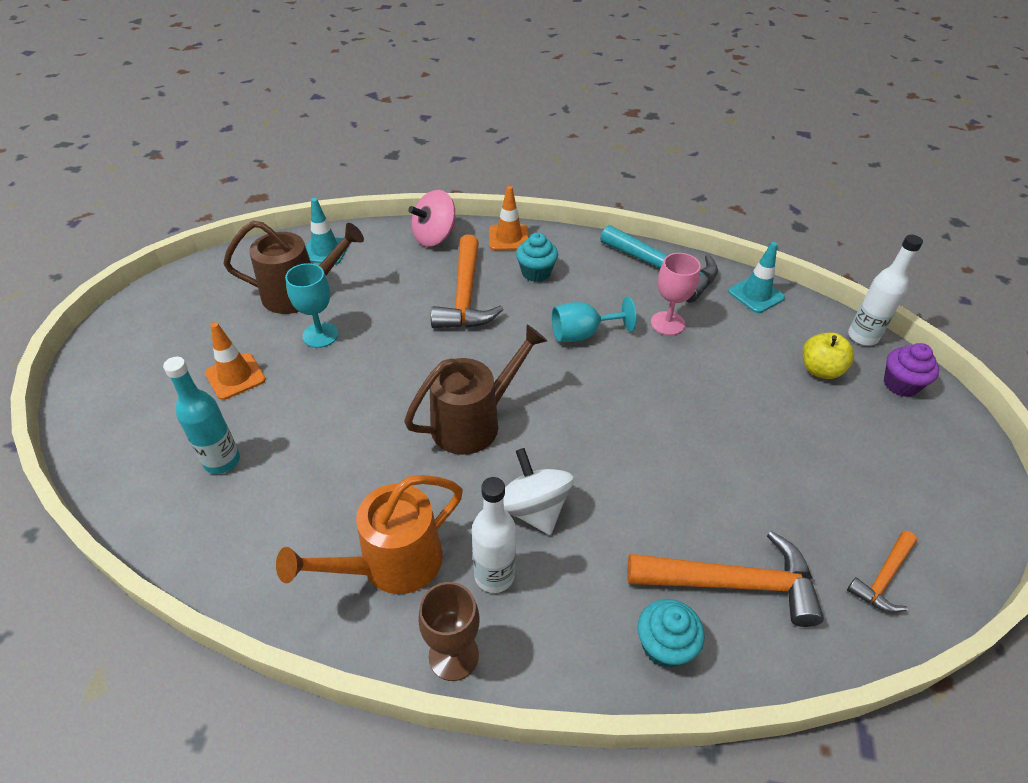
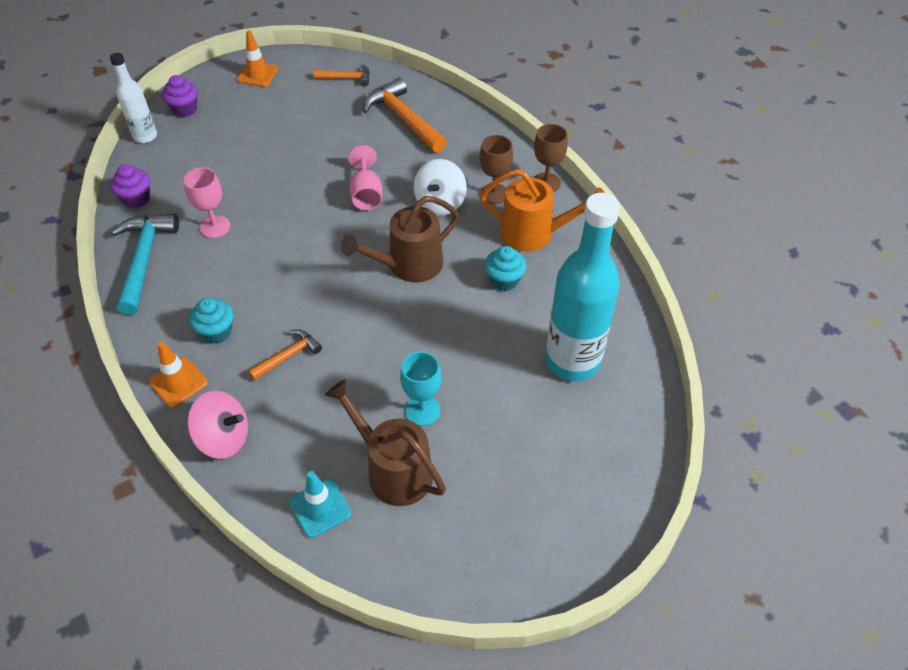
camera: 130 degrees left, 5 degrees up
(222, 461) = (572, 361): turquoise bottle -> turquoise bottle, size x1.88
(235, 376) = (512, 424): orange traffic cone -> orange traffic cone (257, 74)
(465, 295) = (288, 356): orange hammer -> orange hammer, size x0.55
(473, 422) = (408, 265): brown watering can -> brown watering can turned 45 degrees counterclockwise
(494, 575) = (494, 194): white bottle -> brown goblet
(582, 334) = (269, 262): turquoise goblet -> none
(612, 453) = (366, 194): none -> pink goblet
(664, 646) = (461, 125): turquoise cupcake -> turquoise cupcake (504, 280)
(756, 295) = (136, 199): turquoise traffic cone -> purple cupcake
(820, 370) = (201, 143): yellow apple -> none

